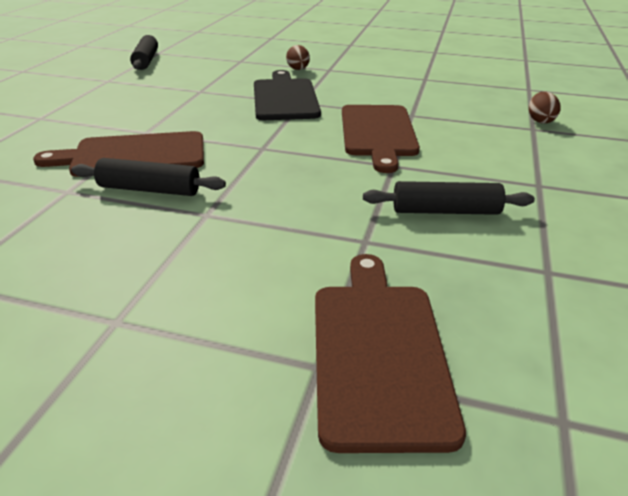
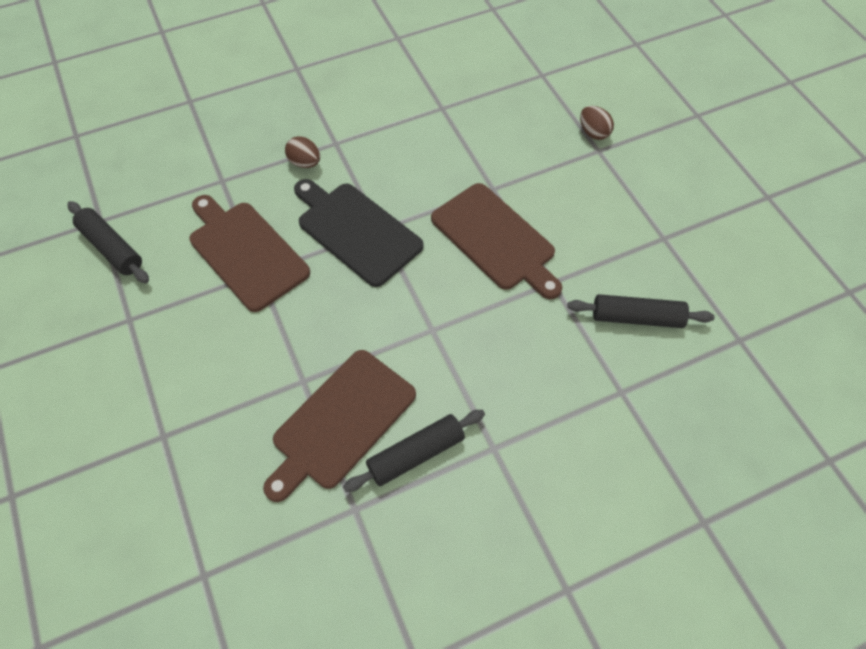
camera: 40 degrees left, 25 degrees up
(379, 351) = (720, 485): brown cutting board -> brown cutting board (246, 252)
(445, 211) = (637, 318): black rolling pin -> black rolling pin turned 45 degrees clockwise

